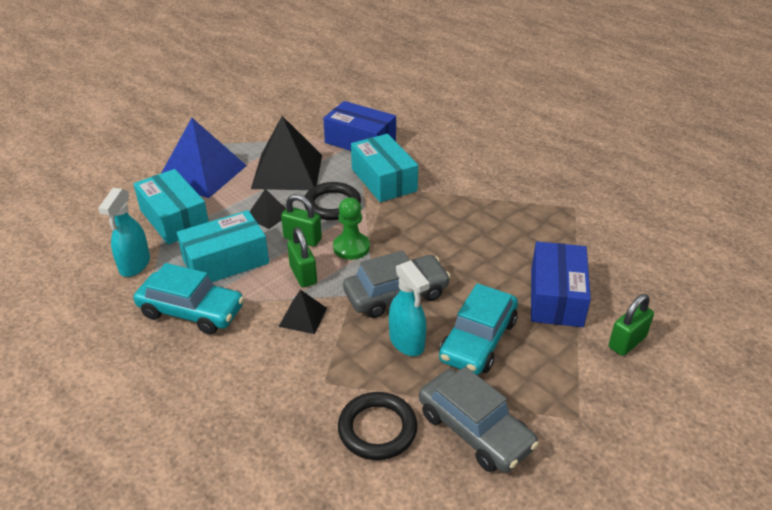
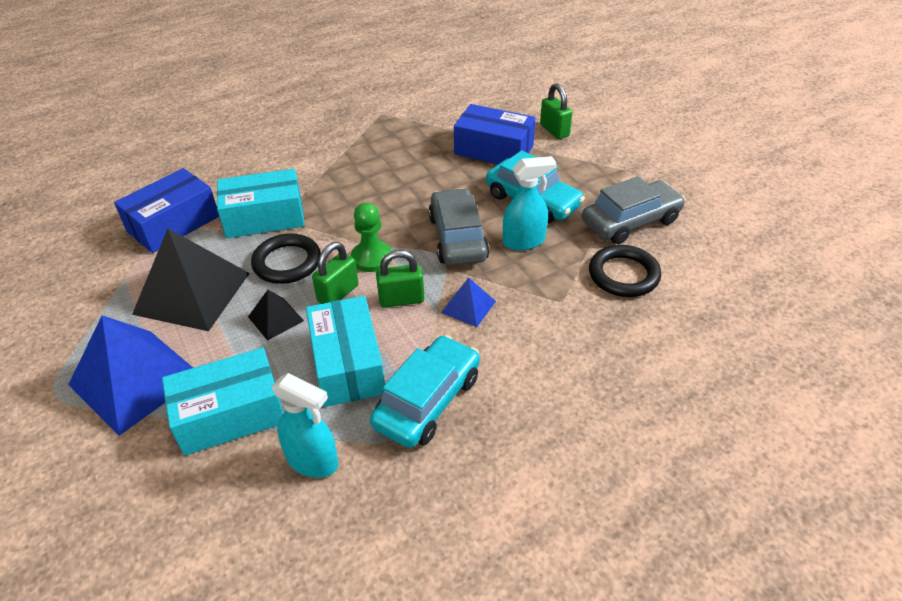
camera: 75 degrees left, 5 degrees up
(303, 317) = (468, 307): black pyramid -> blue pyramid

